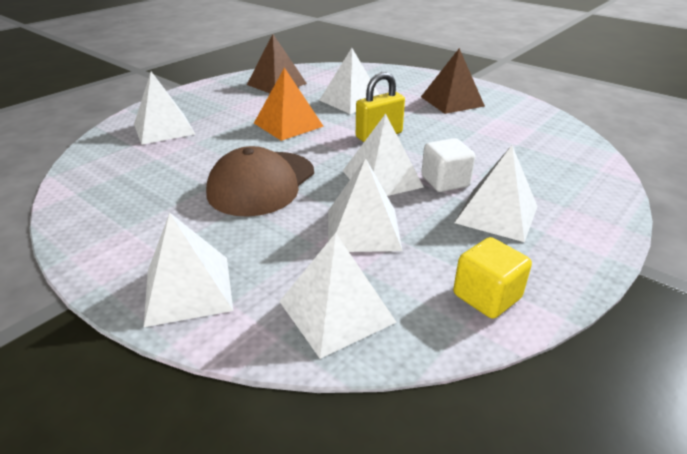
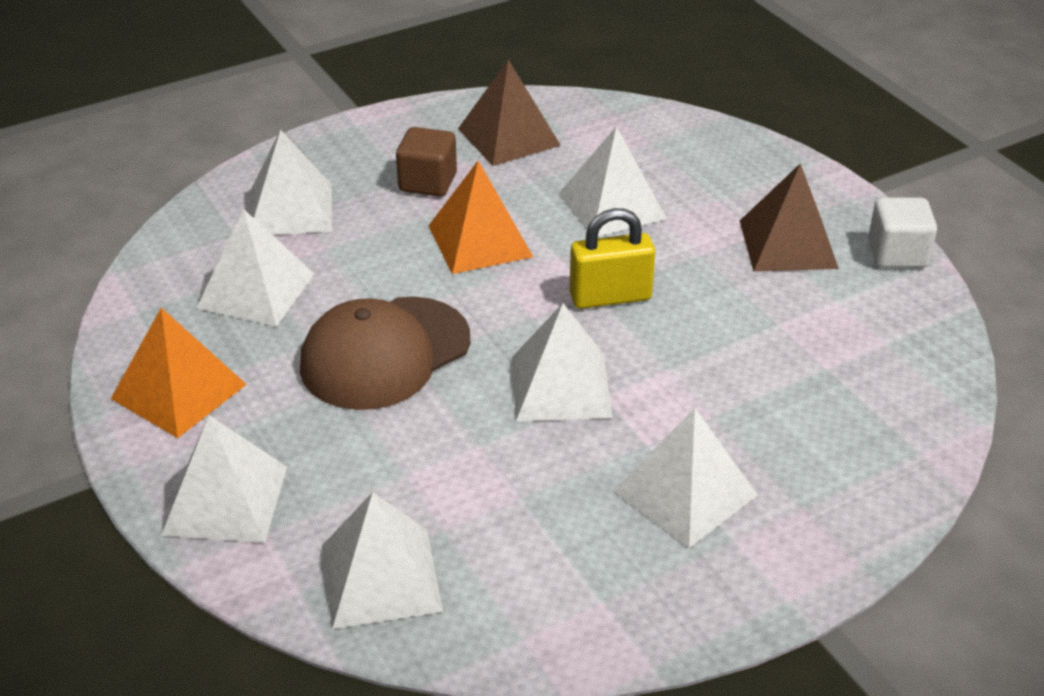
camera: 20 degrees right, 5 degrees up
(123, 230) = (179, 391): none -> orange pyramid
(242, 106) = (427, 182): none -> brown cube
(363, 229) = (481, 469): white pyramid -> white pyramid (256, 291)
(445, 181) = (651, 415): white cube -> white cube (897, 254)
(486, 296) = (576, 611): yellow cube -> none

